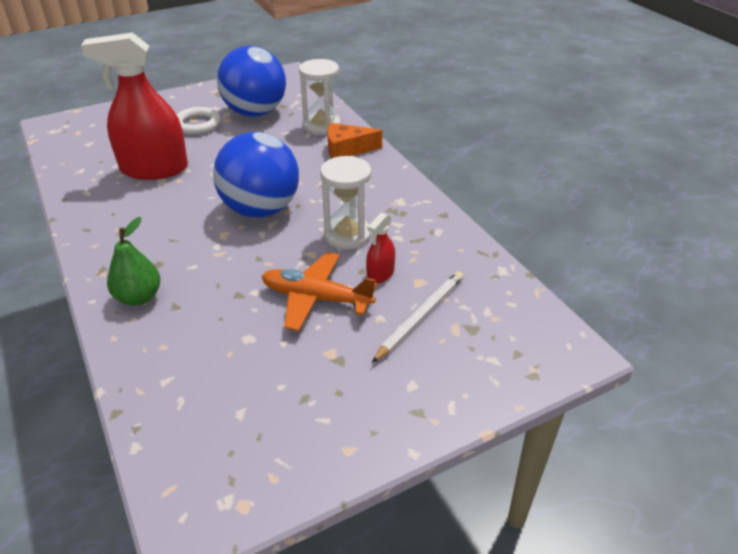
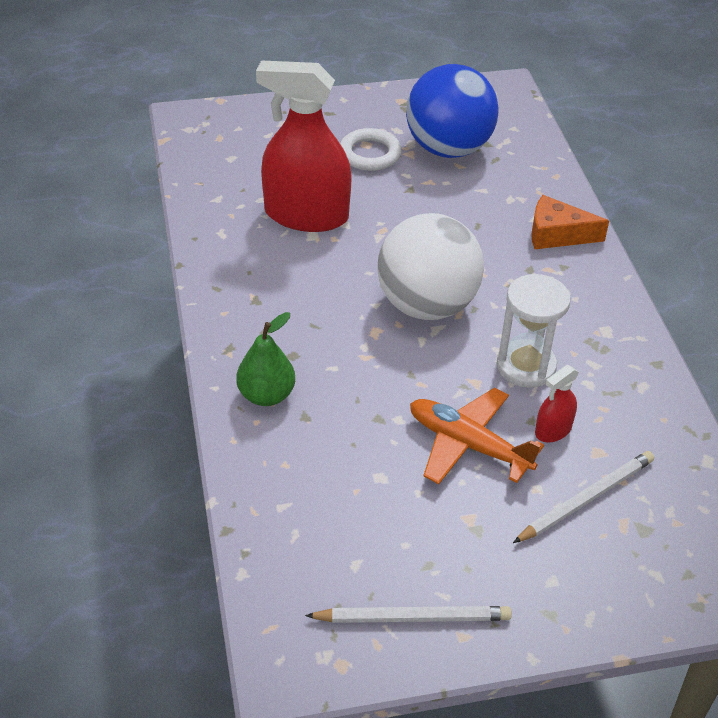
camera: 15 degrees right, 5 degrees up
(261, 210) = (427, 305): blue ball -> white ball
(300, 445) = (412, 617): none -> white pencil
(321, 126) = (532, 188): white hourglass -> none

